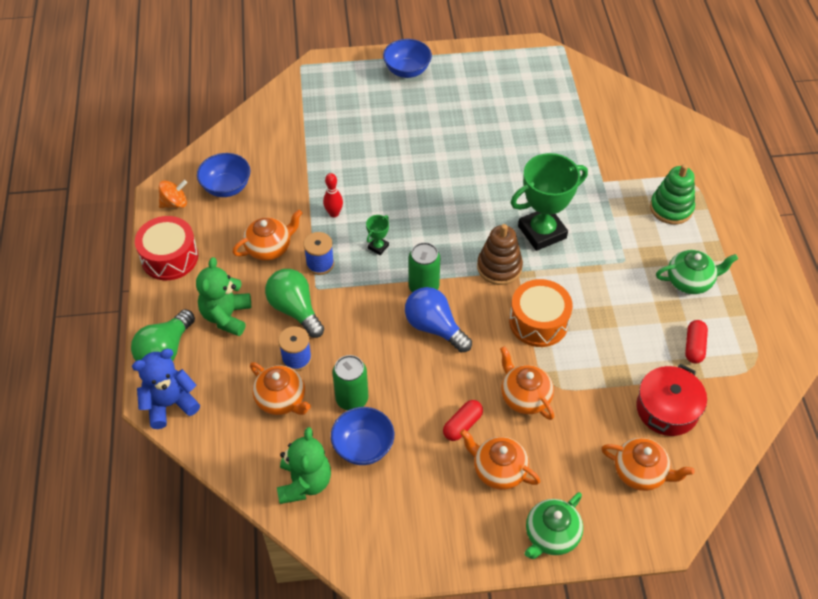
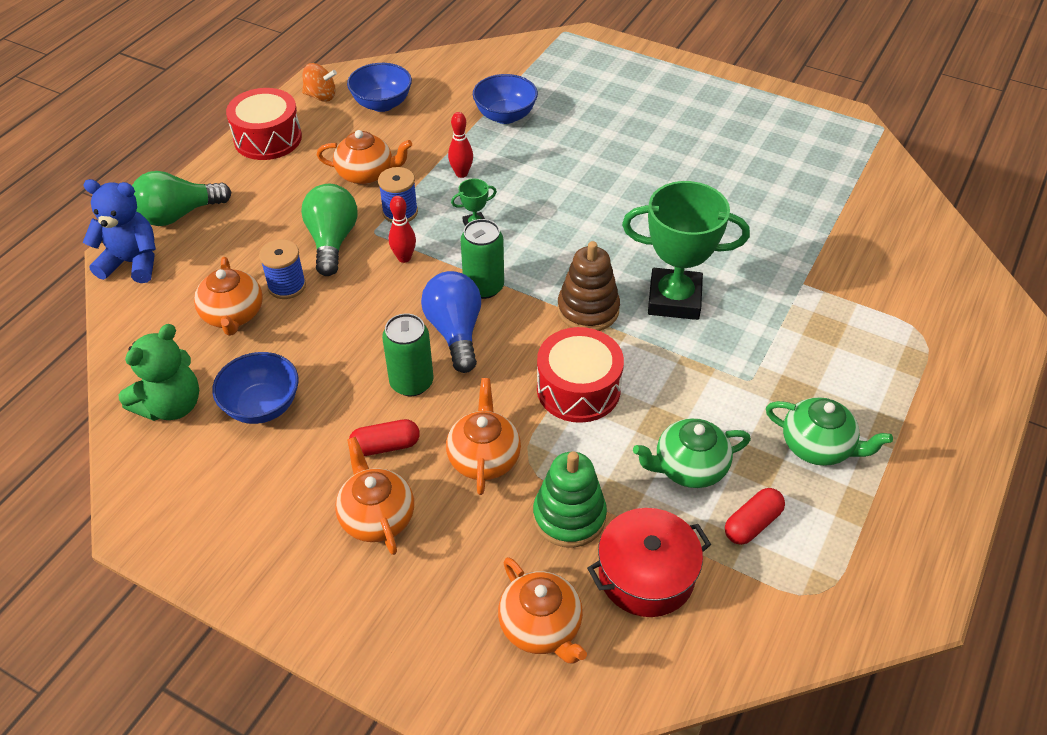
camera: 35 degrees right, 5 degrees down
(226, 316) = (263, 214): green teddy bear -> none
(352, 399) = (299, 353): green can -> green can (411, 382)
(354, 295) = (404, 258): none -> red bowling pin
(407, 71) = (672, 79): blue bowl -> blue bowl (505, 116)
(538, 322) = (578, 389): orange drum -> red drum
(551, 535) = (363, 627): green teapot -> green teapot (688, 467)
(671, 208) = (868, 353): green stacking toy -> green stacking toy (569, 516)

